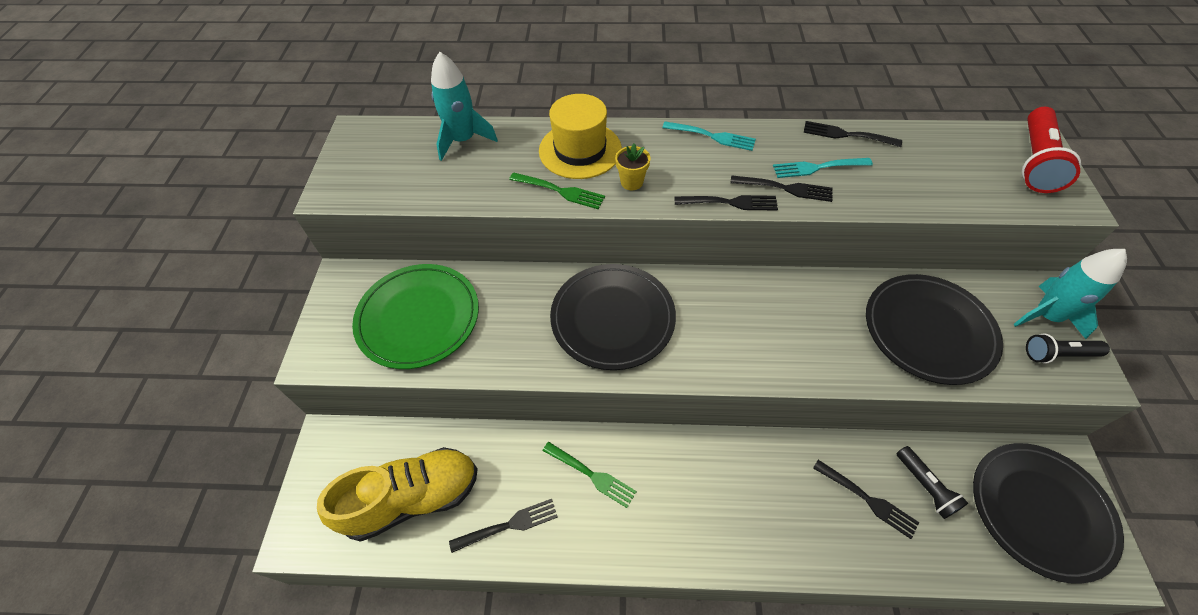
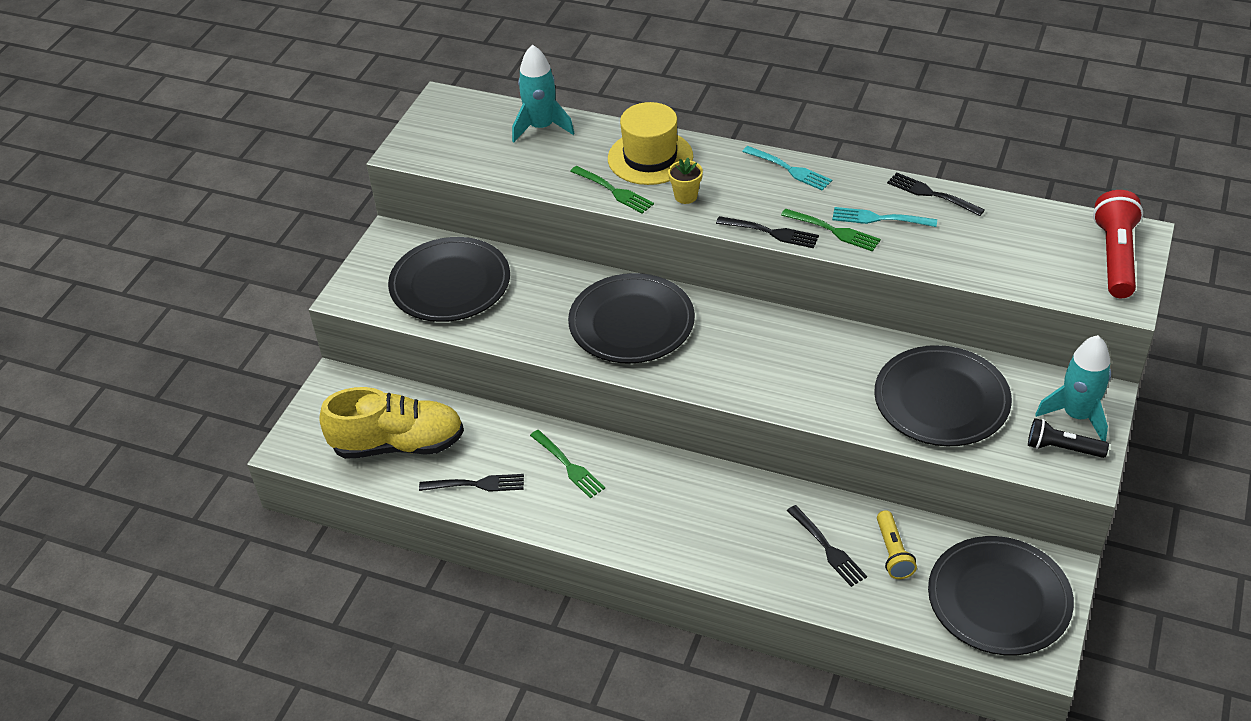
camera: 20 degrees right, 10 degrees down
(418, 318) = (450, 284): green plate -> black plate
(784, 188) = (833, 231): black fork -> green fork
(925, 486) = (893, 552): black flashlight -> yellow flashlight
(1035, 161) = (1115, 257): red flashlight -> red flashlight turned 150 degrees clockwise

